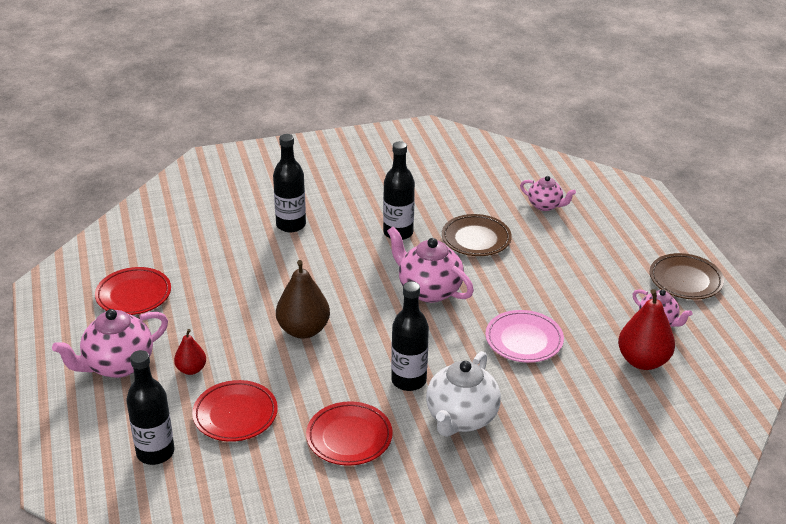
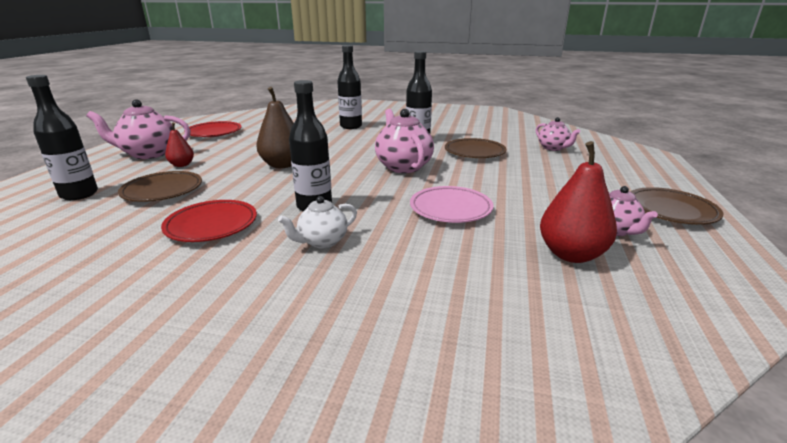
camera: 30 degrees right, 10 degrees down
(235, 415) = (163, 191): red plate -> brown plate
(461, 418) = (322, 242): white teapot -> white teapot, size x0.60

